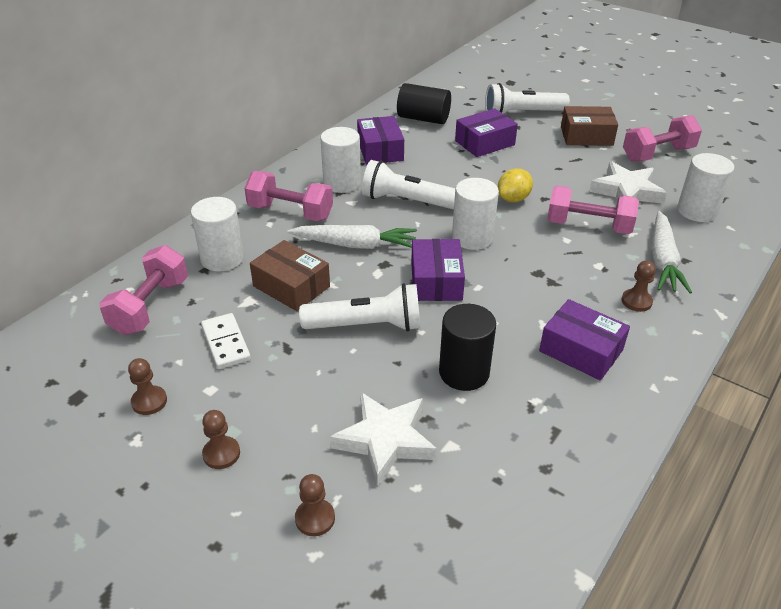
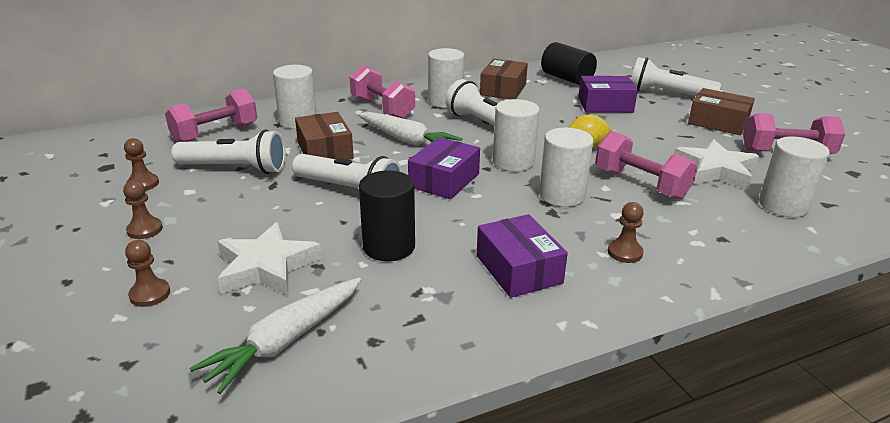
camera: 30 degrees right, 10 degrees down
(226, 343) = (235, 168): white domino -> white flashlight
(380, 150) = (503, 89): purple box -> brown box
(543, 261) = (562, 195): none -> white cylinder
(663, 261) = (694, 231): white carrot -> white carrot (285, 341)

